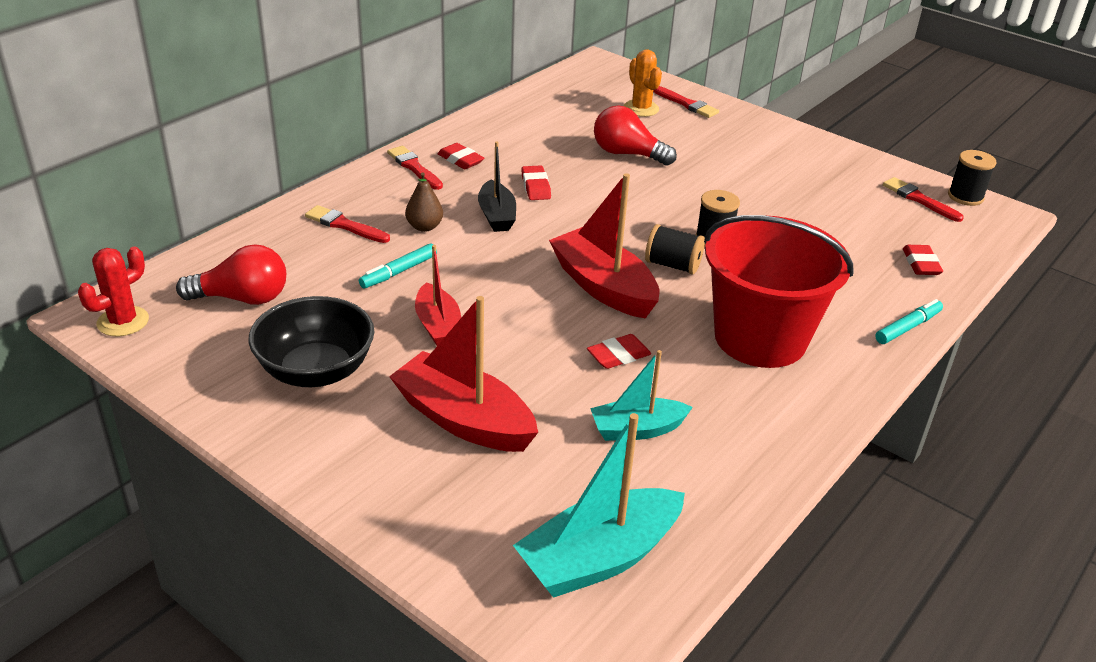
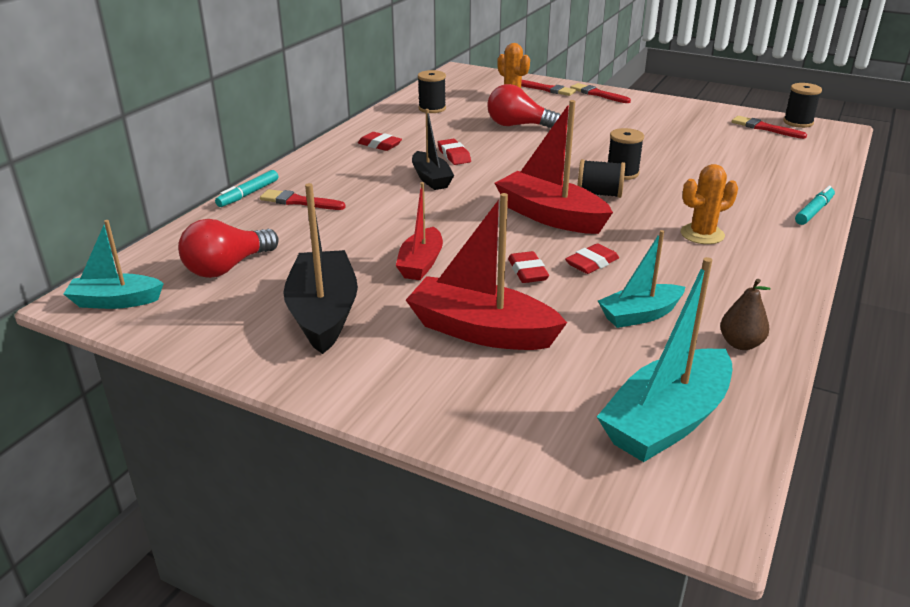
camera: 10 degrees left, 5 degrees down
(123, 321) = (116, 301): red cactus -> turquoise boat
(242, 298) = (227, 267): red light bulb -> red light bulb turned 150 degrees clockwise
(316, 371) = (323, 313): black bowl -> black boat
(399, 272) = (365, 229): turquoise marker -> turquoise marker (248, 194)
(414, 167) = (341, 154): red brush -> red brush (597, 94)
(424, 227) = (371, 194): brown pear -> brown pear (740, 344)
(438, 326) = (421, 264): red boat -> red boat turned 45 degrees clockwise
(540, 115) = (432, 108): none -> black spool
(760, 338) = (702, 234): red bucket -> orange cactus
(921, 264) = (795, 168): red eraser -> red eraser (527, 272)

